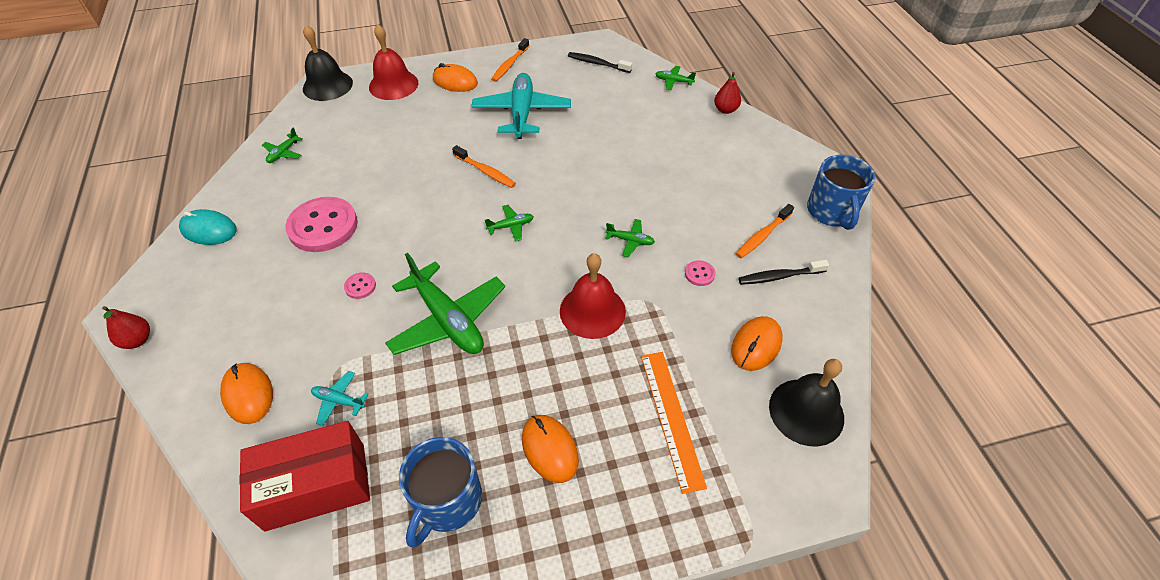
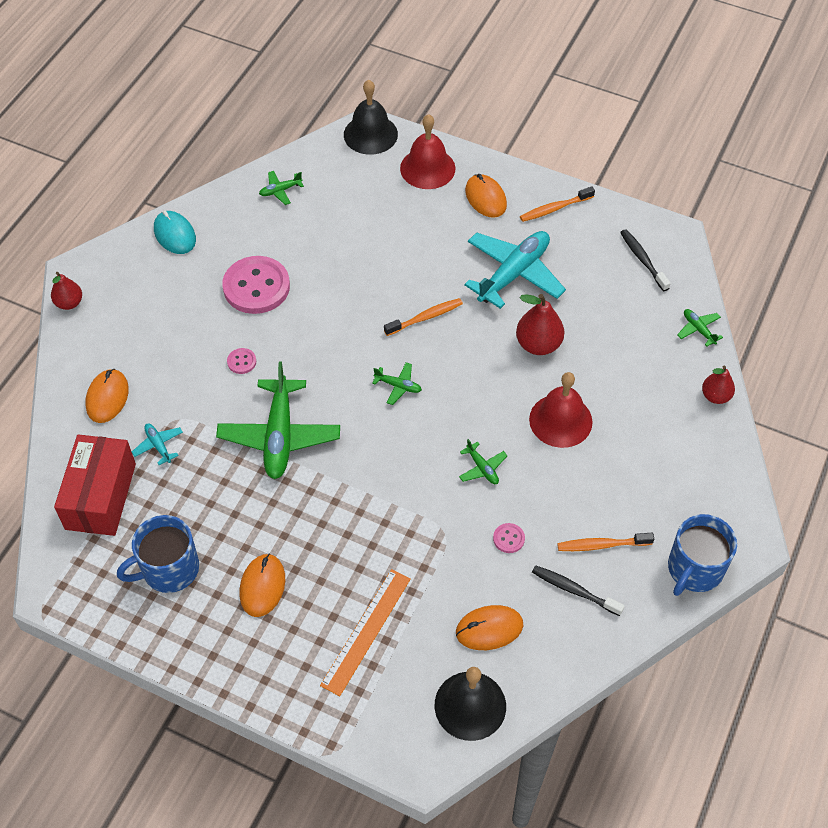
camera: 40 degrees right, 5 degrees up
(316, 486) = (101, 496): red box -> red box turned 75 degrees clockwise
(485, 171) = (425, 317): orange toothbrush -> orange toothbrush turned 105 degrees counterclockwise
(584, 143) = (538, 344): none -> red pear
(592, 311) = (391, 506): red bell -> red bell (560, 420)

